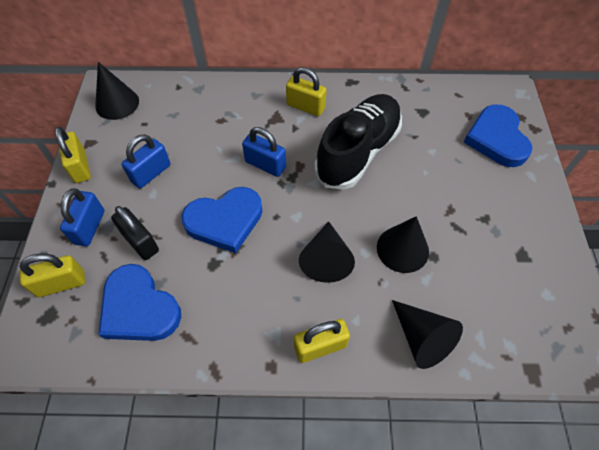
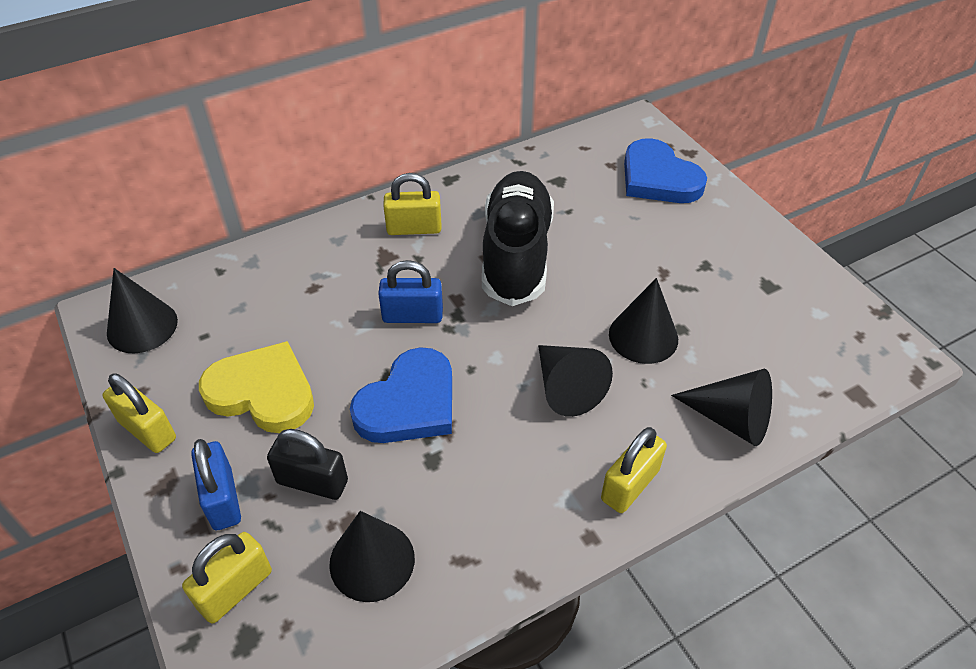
camera: 30 degrees left, 10 degrees down
(139, 308) = (372, 561): blue heart -> black cone
(151, 173) = (262, 392): blue padlock -> yellow heart

